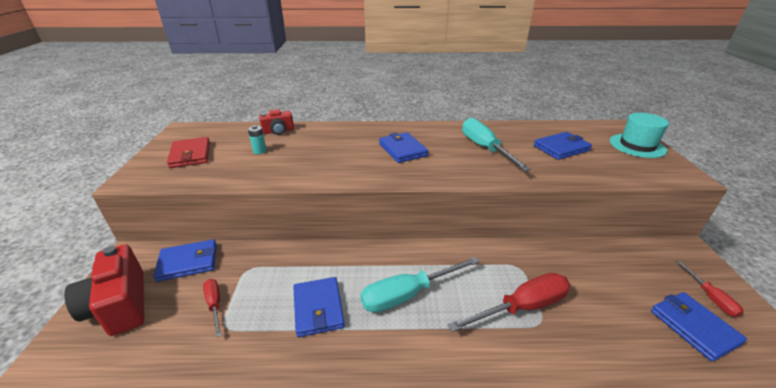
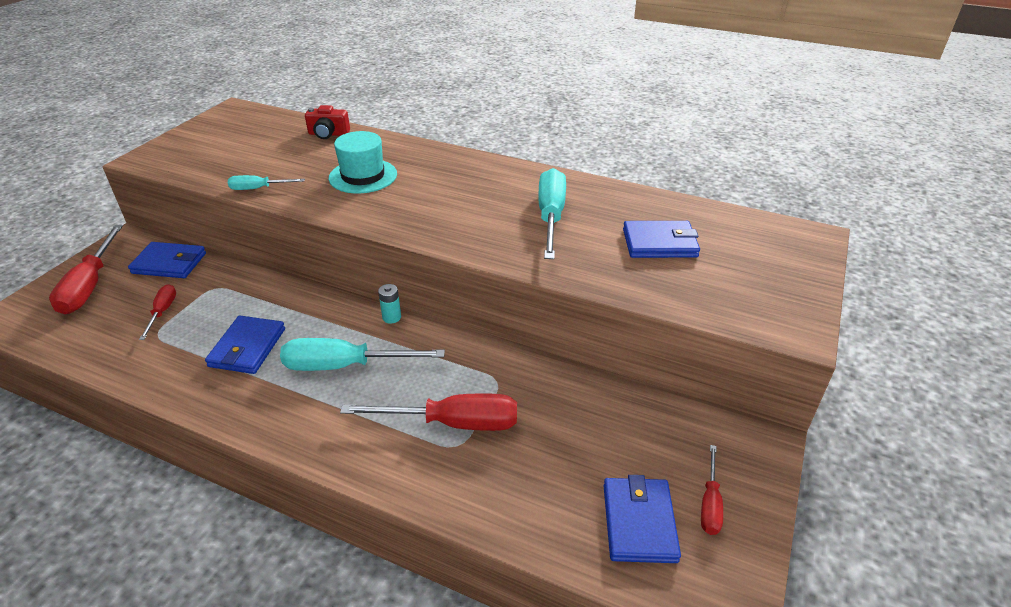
camera: 25 degrees right, 5 degrees up
(120, 305) = (90, 285): red camera -> red screwdriver
(190, 155) = (216, 143): red wallet -> none
(259, 151) = (286, 155): turquoise battery -> turquoise battery (391, 317)
(261, 178) = (258, 188): none -> turquoise screwdriver
(402, 150) = (444, 193): blue wallet -> none
(637, 145) = (786, 269): turquoise hat -> turquoise hat (363, 176)

